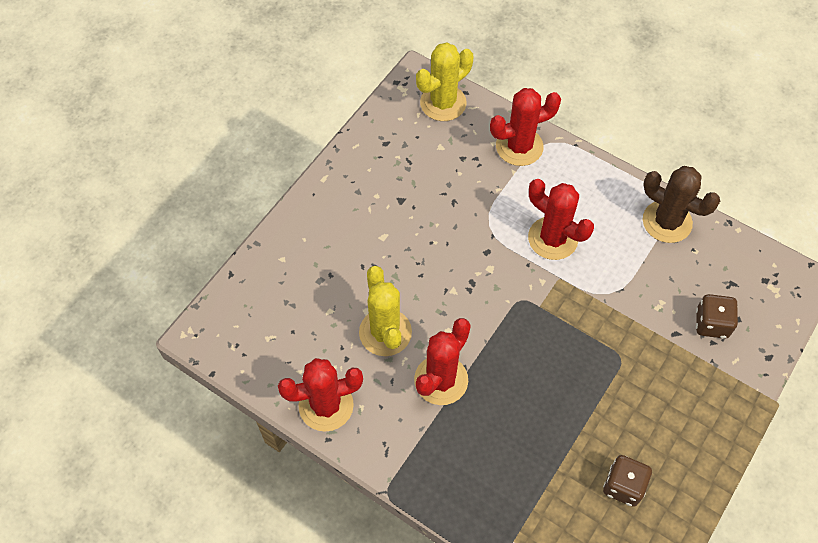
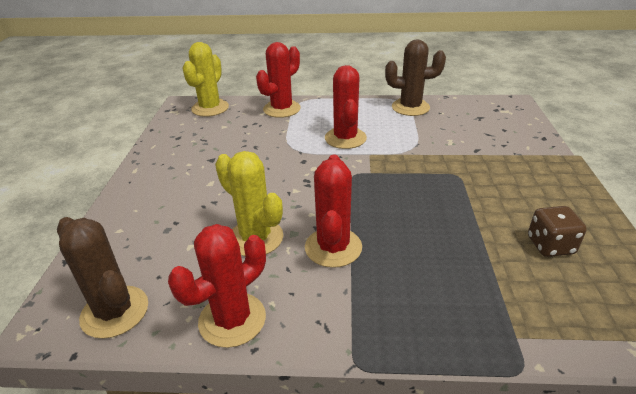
camera: 30 degrees left, 25 degrees down
(250, 349) = (115, 312): none -> brown cactus
(553, 238) = (345, 138): red cactus -> red cactus turned 75 degrees clockwise
(711, 324) = (492, 137): brown dice -> none

